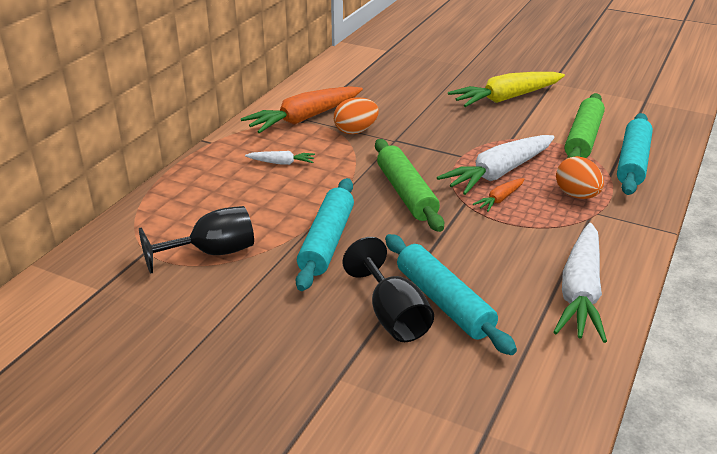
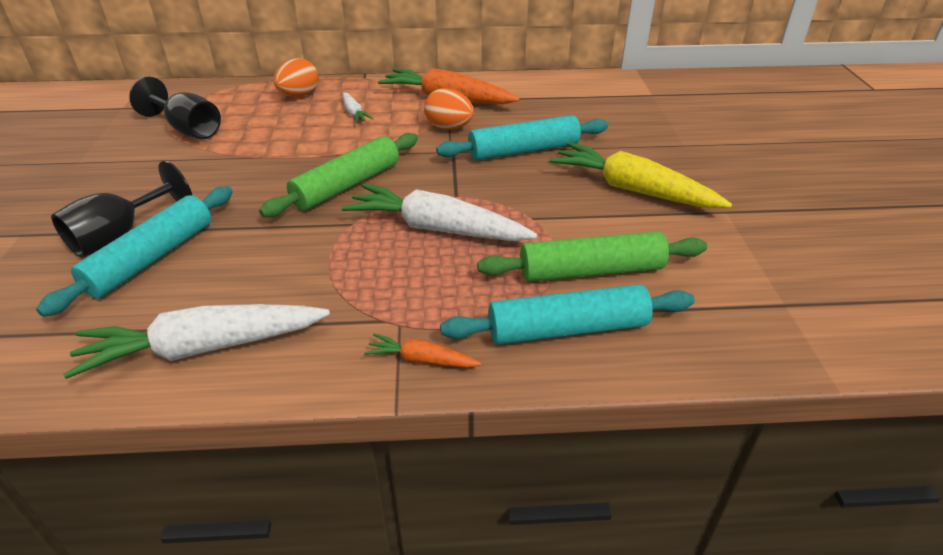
camera: 60 degrees right, 5 degrees up
(327, 242) = (231, 171): turquoise rolling pin -> turquoise rolling pin (524, 150)
(499, 199) = (377, 243): orange carrot -> orange carrot (421, 360)
(576, 195) = (431, 298): orange egg -> orange egg (299, 96)

